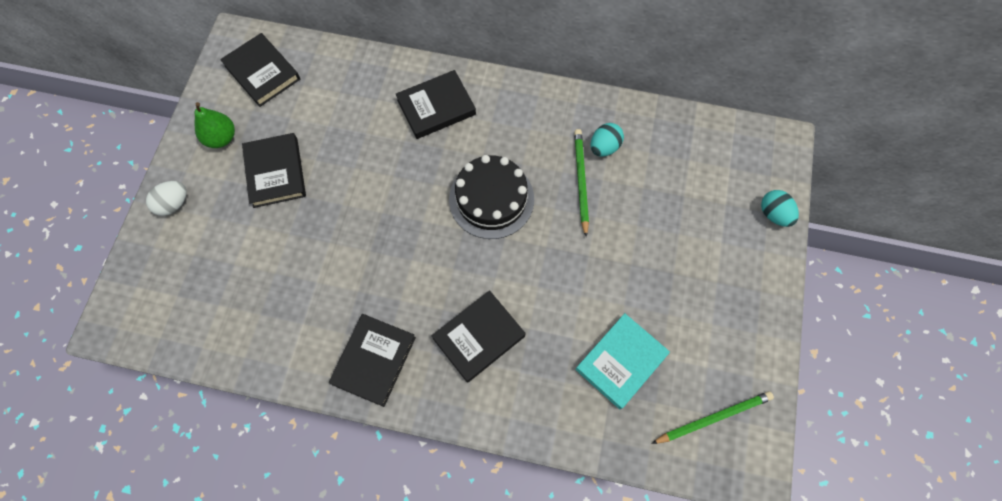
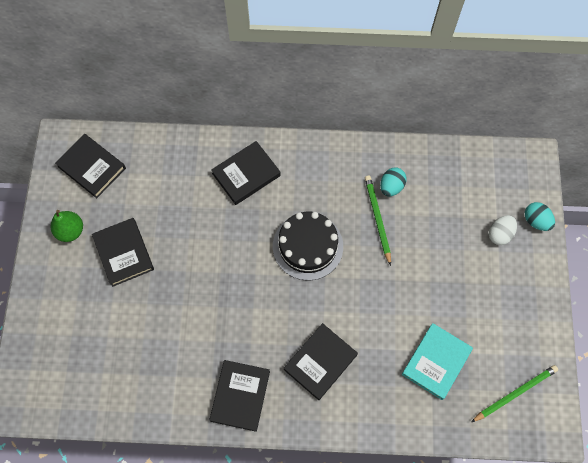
camera: 10 degrees left, 0 degrees up
(174, 204) = (44, 294): white egg -> white egg (499, 234)

